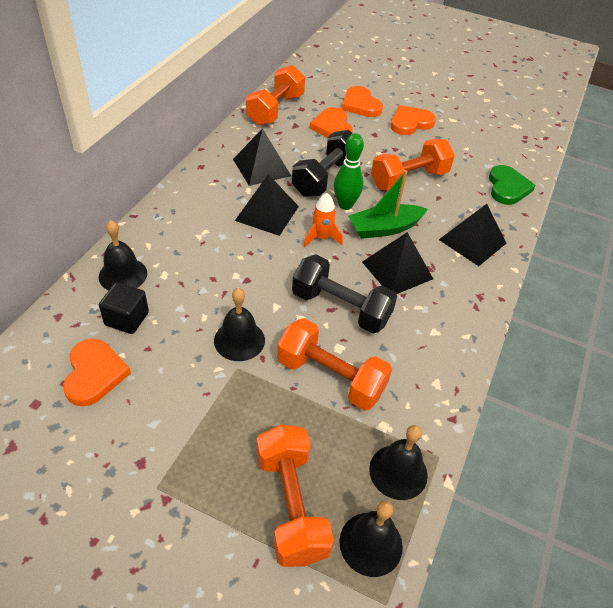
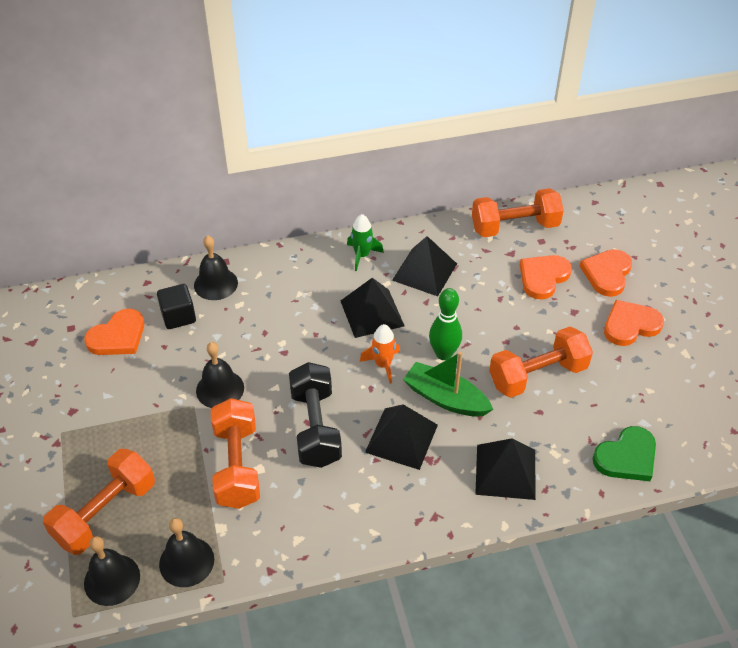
camera: 55 degrees right, 0 degrees up
(206, 184) = (362, 255): none -> green rocket
(325, 178) = (463, 319): black dumbbell -> none
(409, 179) = (537, 375): orange dumbbell -> orange dumbbell turned 45 degrees counterclockwise
(410, 123) = (630, 325): orange heart -> orange heart turned 45 degrees counterclockwise

